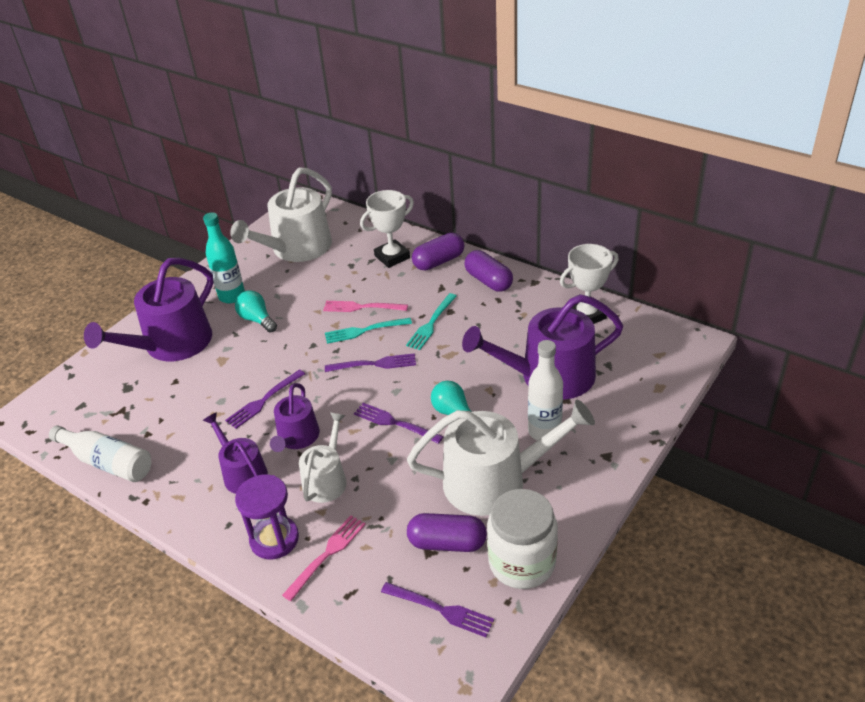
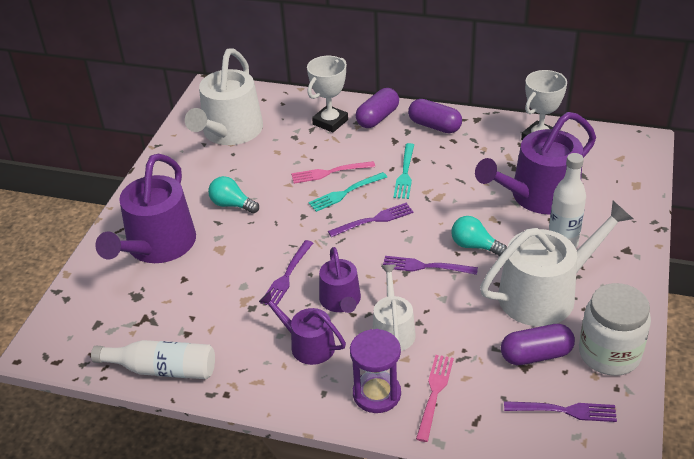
camera: 20 degrees left, 0 degrees up
(232, 296) = (191, 188): turquoise bottle -> none

